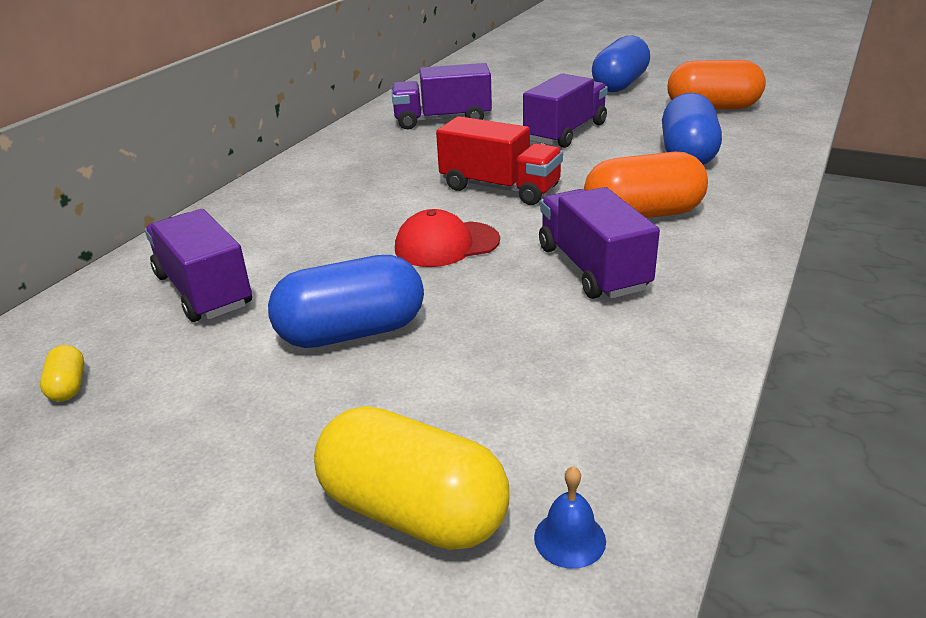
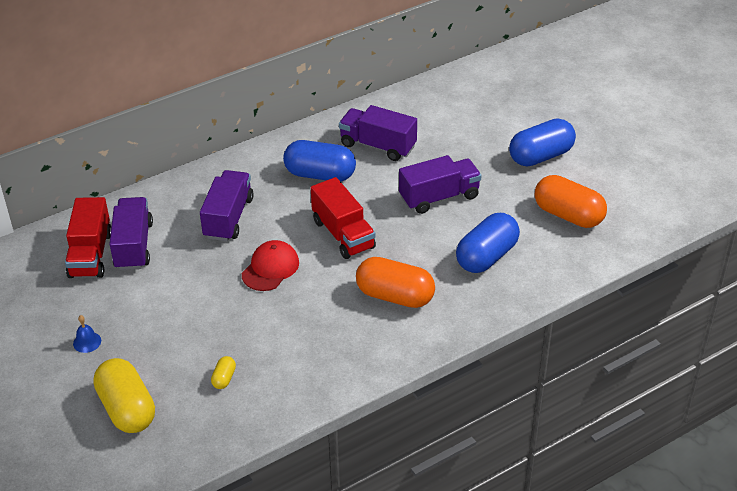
camera: 30 degrees right, 10 degrees up
(68, 386) = (46, 281): yellow capsule -> yellow capsule (224, 378)
(133, 324) = (91, 254): none -> red truck
(352, 332) = (176, 308): blue capsule -> blue capsule (320, 175)
(446, 244) = (270, 268): red cap -> red cap turned 105 degrees clockwise
(569, 539) = (168, 448): blue bell -> blue bell (87, 342)
(592, 268) = (323, 322): purple truck -> purple truck (228, 218)

